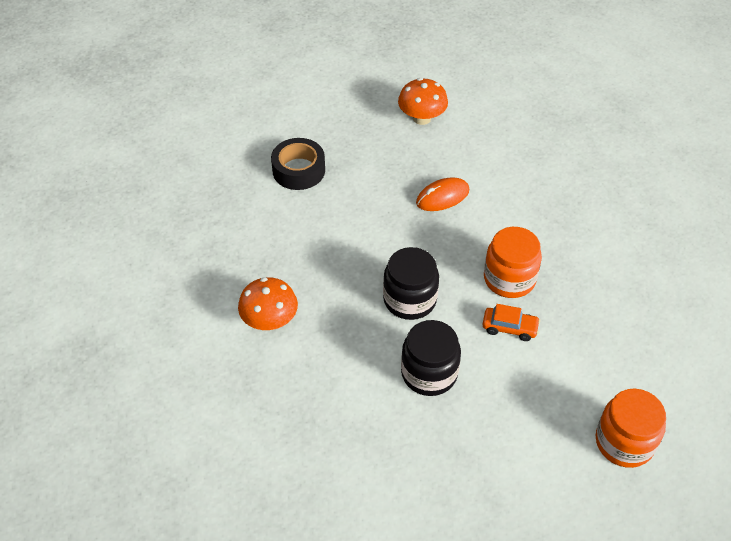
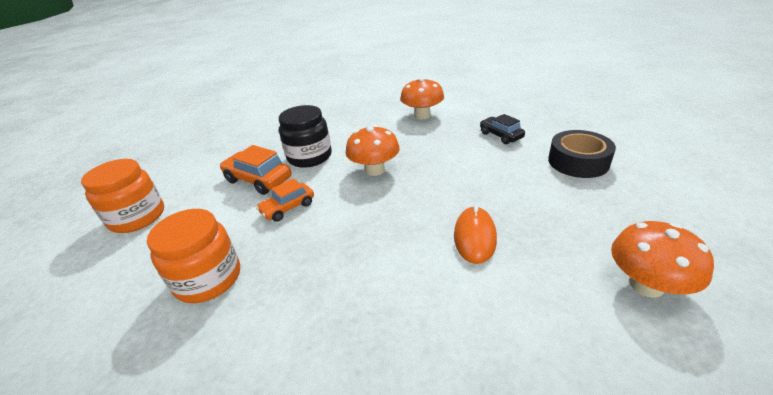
camera: 130 degrees right, 15 degrees down
(280, 233) = (501, 135): none -> black car
(410, 300) = (375, 170): black jar -> orange mushroom
(498, 387) = (258, 180): none -> orange car
(509, 279) = (328, 232): orange jar -> orange jar (208, 279)

